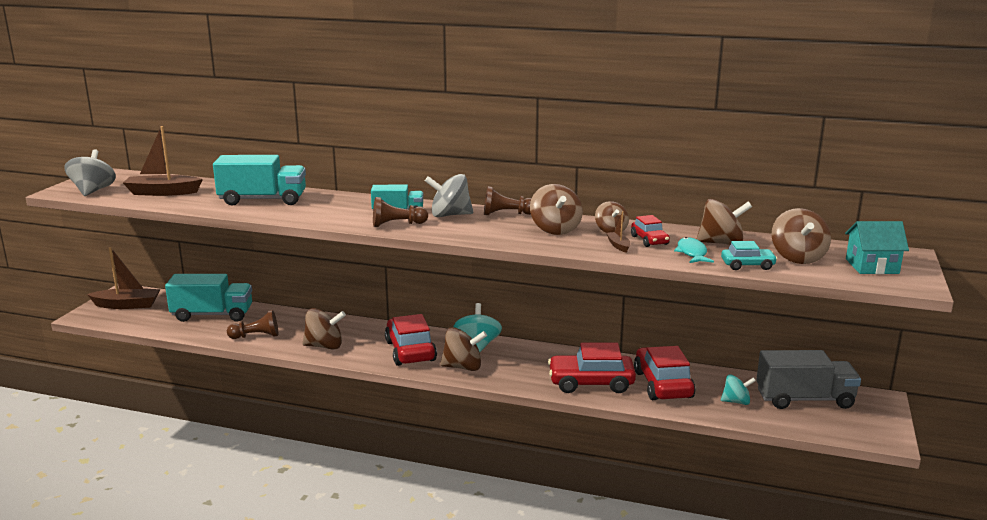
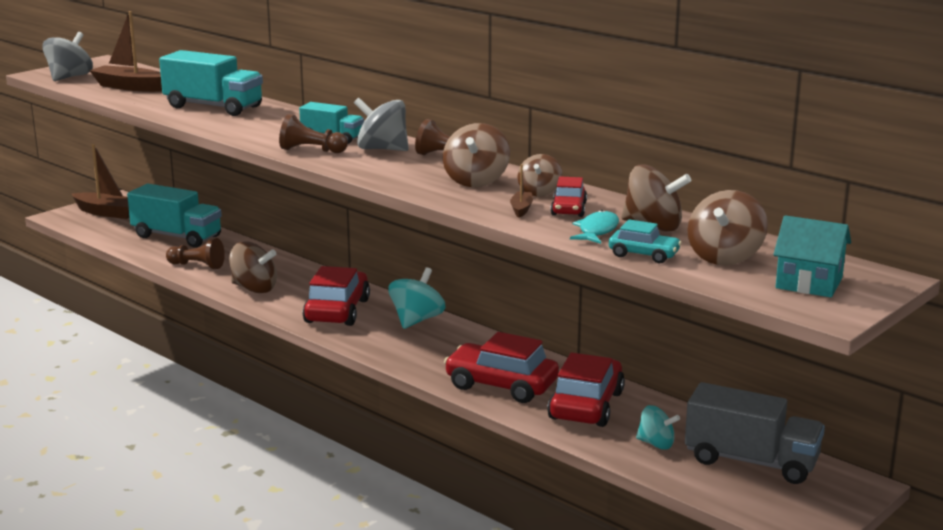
camera: 25 degrees right, 0 degrees up
(463, 367) = (375, 339): brown spinning top -> none

